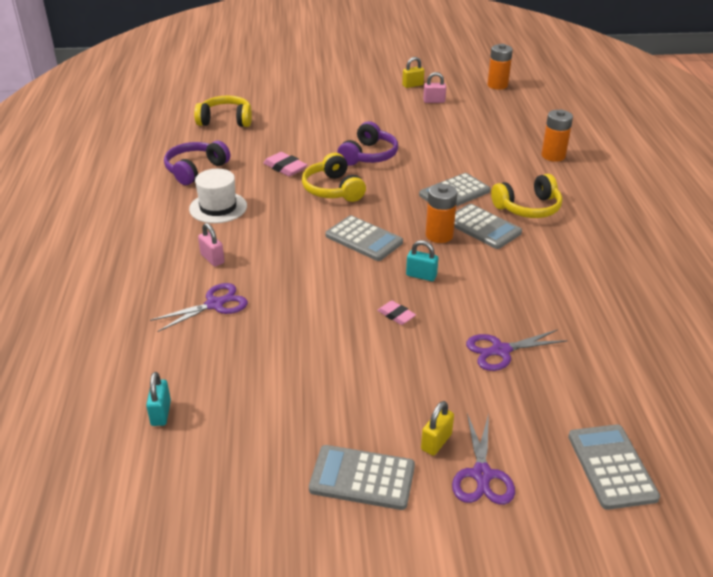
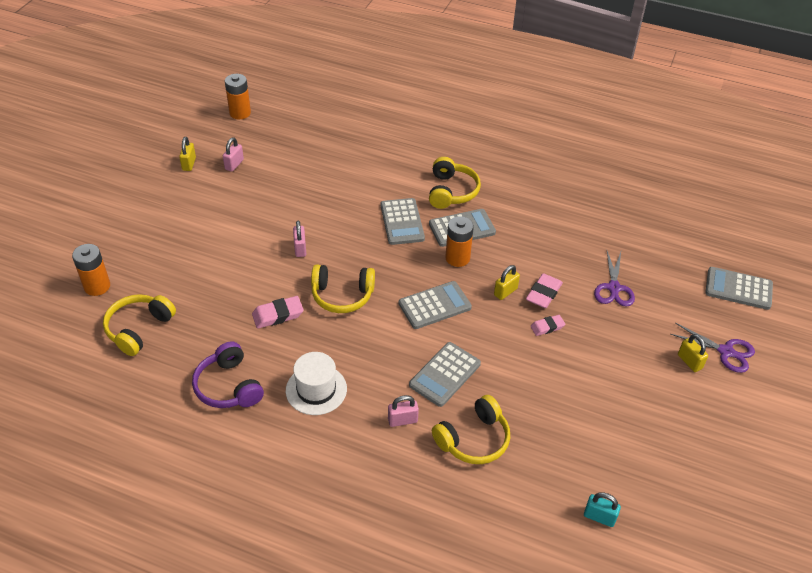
camera: 65 degrees left, 10 degrees up
(214, 304) = (473, 439): purple scissors -> yellow headphones
(362, 478) = (709, 414): grey calculator -> grey calculator (445, 374)
(368, 155) = (300, 248): purple headphones -> pink padlock
(421, 276) = (505, 292): turquoise padlock -> yellow padlock
(442, 301) = (543, 293): none -> pink eraser
(553, 156) = (386, 141): orange battery -> orange battery (97, 286)

